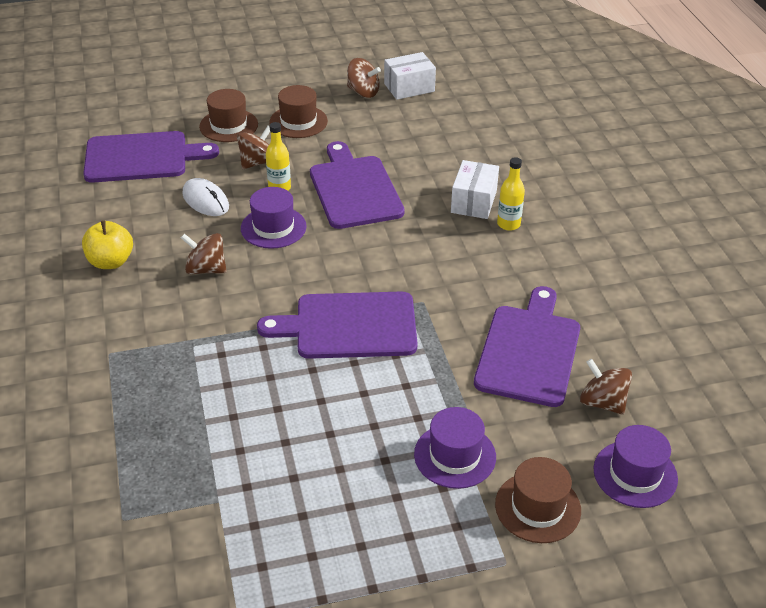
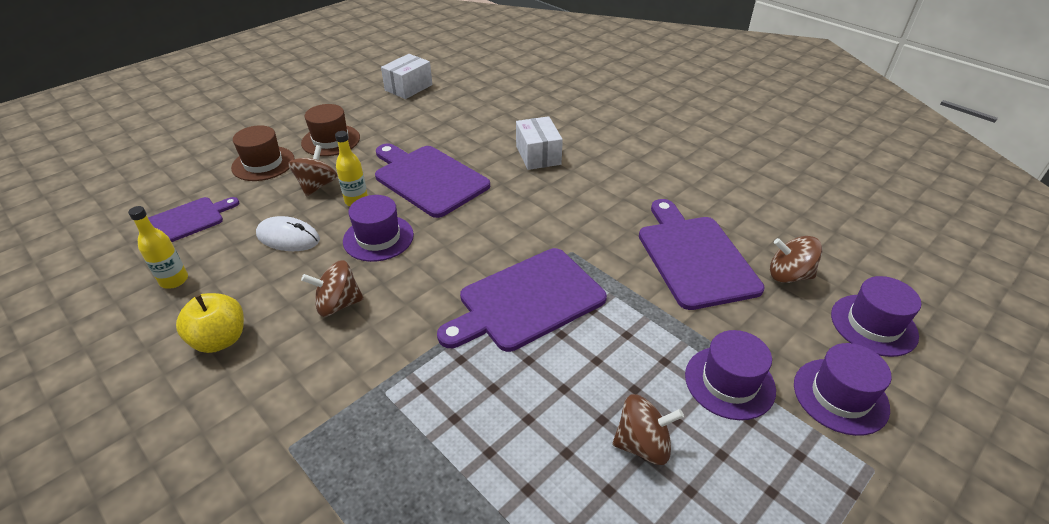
camera: 30 degrees left, 0 degrees up
(141, 157) = (187, 220): purple cutting board -> purple cutting board, size x0.61
(363, 92) = (371, 101): brown spinning top -> brown spinning top (642, 444)
(508, 224) = (581, 163): yellow bottle -> yellow bottle (174, 280)
(537, 507) = (840, 396): brown hat -> purple hat

